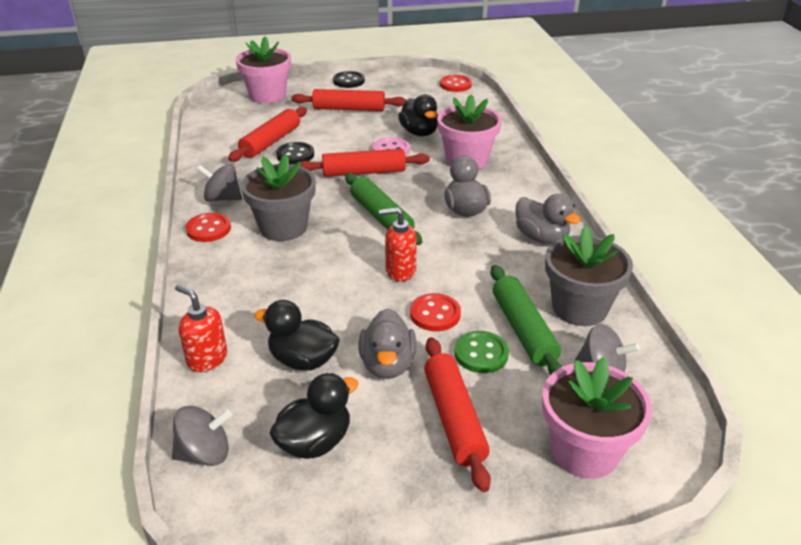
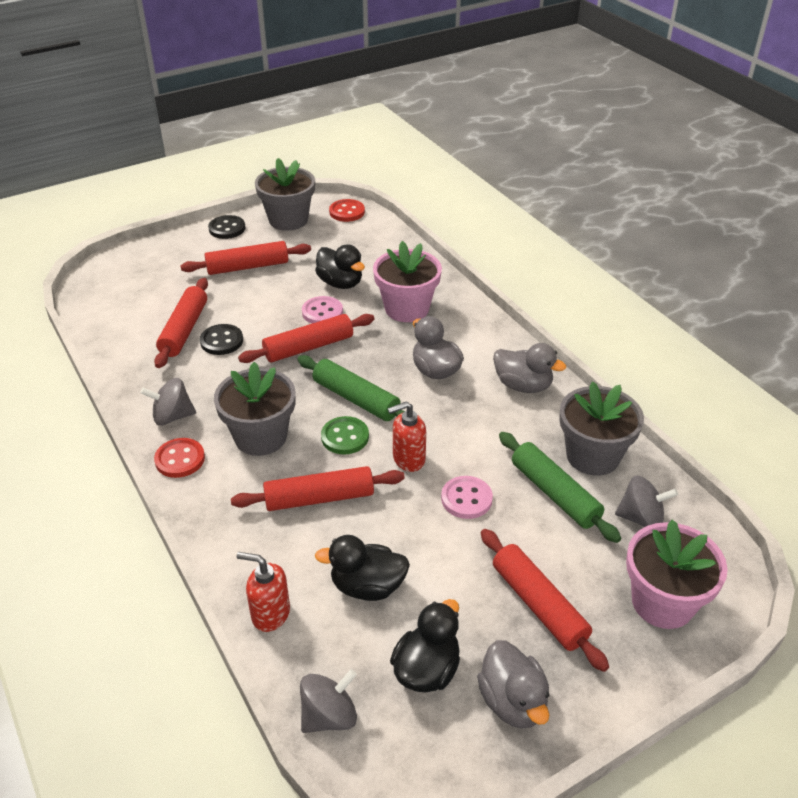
camera: 20 degrees left, 5 degrees up
(267, 95) = (144, 266): pink flower pot -> none
(304, 282) = (319, 498): none -> red rolling pin
(387, 364) = (450, 567): grey duck -> grey duck (513, 702)
(402, 83) = (288, 220): none -> grey flower pot
(435, 314) = (466, 499): red button -> pink button
(481, 354) = (529, 530): green button -> green button (345, 437)

